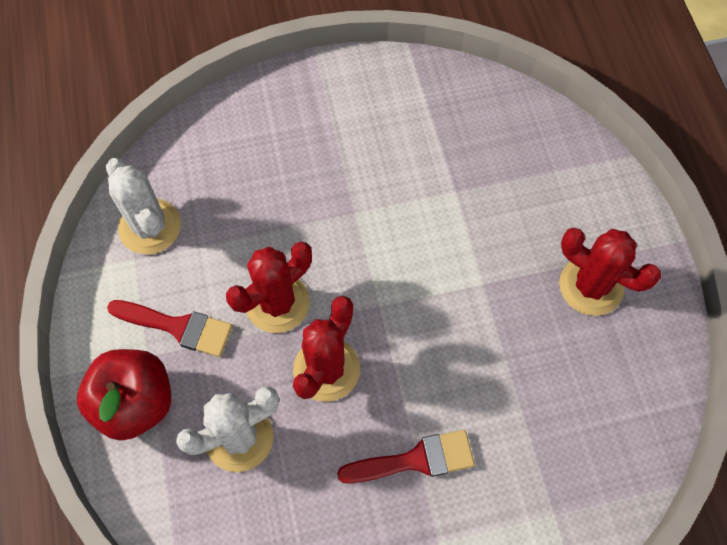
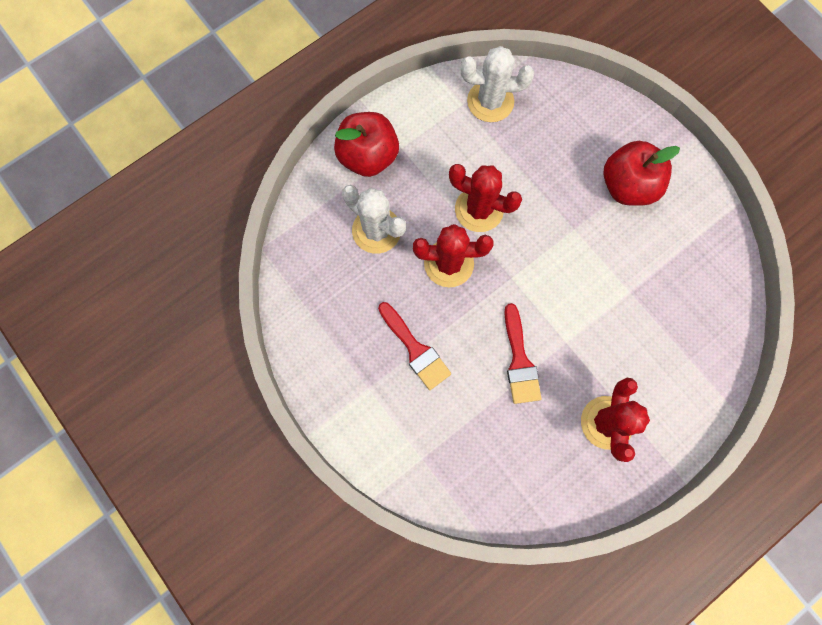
camera: 65 degrees right, 10 degrees up
(150, 227) = (490, 101): white cactus -> white cactus turned 60 degrees clockwise
(178, 327) = (430, 156): red brush -> red brush (519, 361)
(334, 136) = (627, 186): none -> red apple

